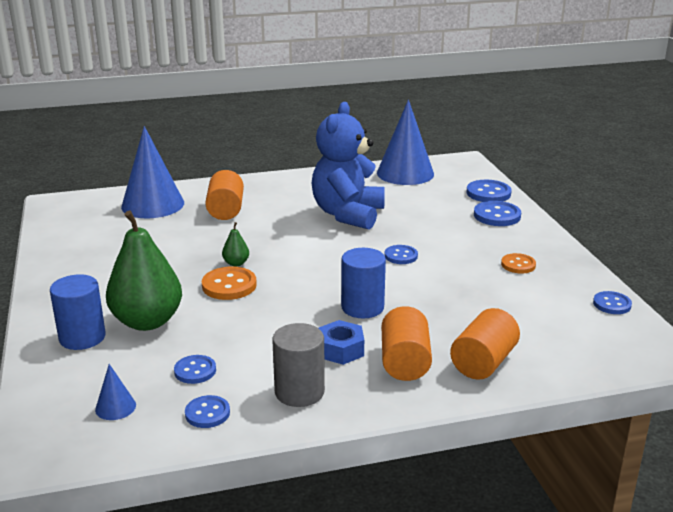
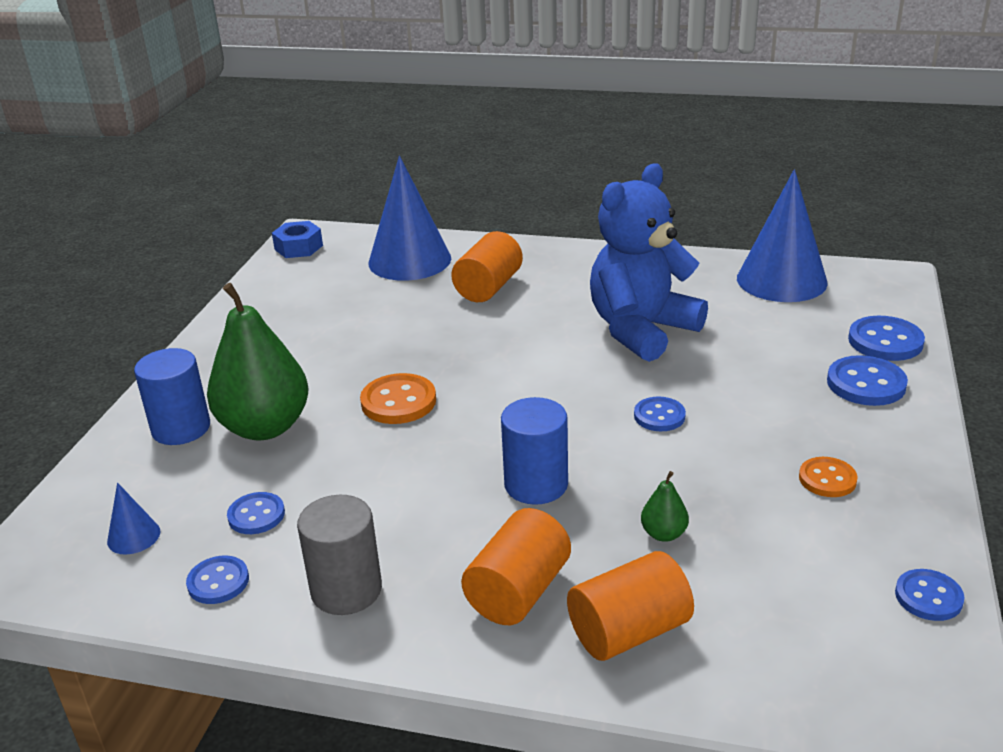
camera: 30 degrees right, 5 degrees up
(236, 263) = (434, 371): green pear -> green pear (663, 534)
(341, 349) = (451, 542): blue nut -> blue nut (298, 247)

